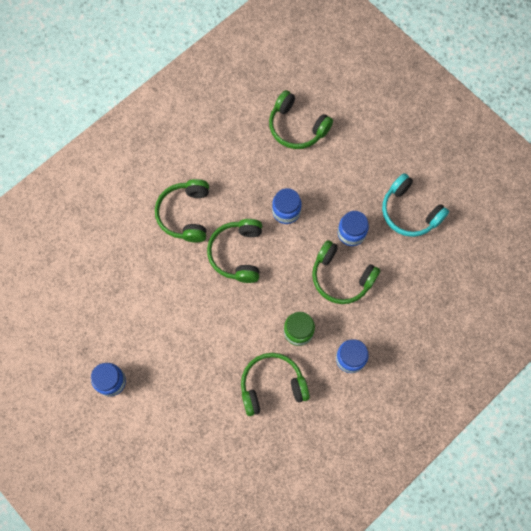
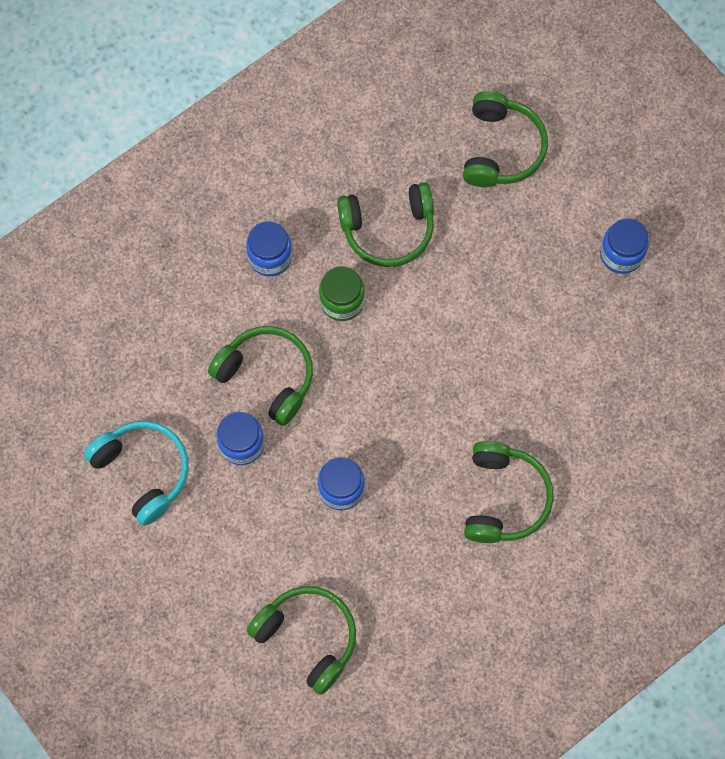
camera: 175 degrees left, 0 degrees up
(237, 253) = (424, 427): green headphones -> green headphones (501, 148)

